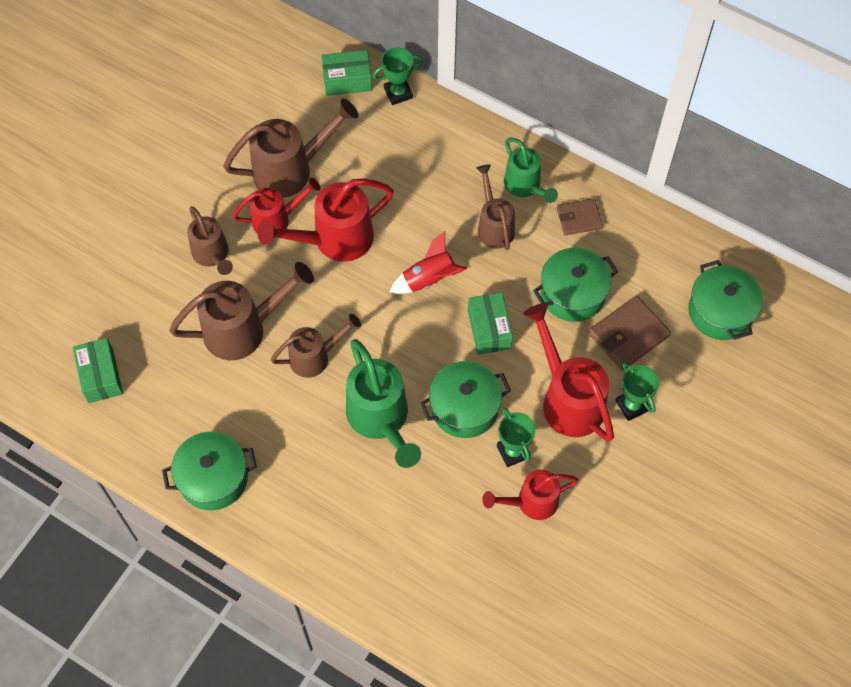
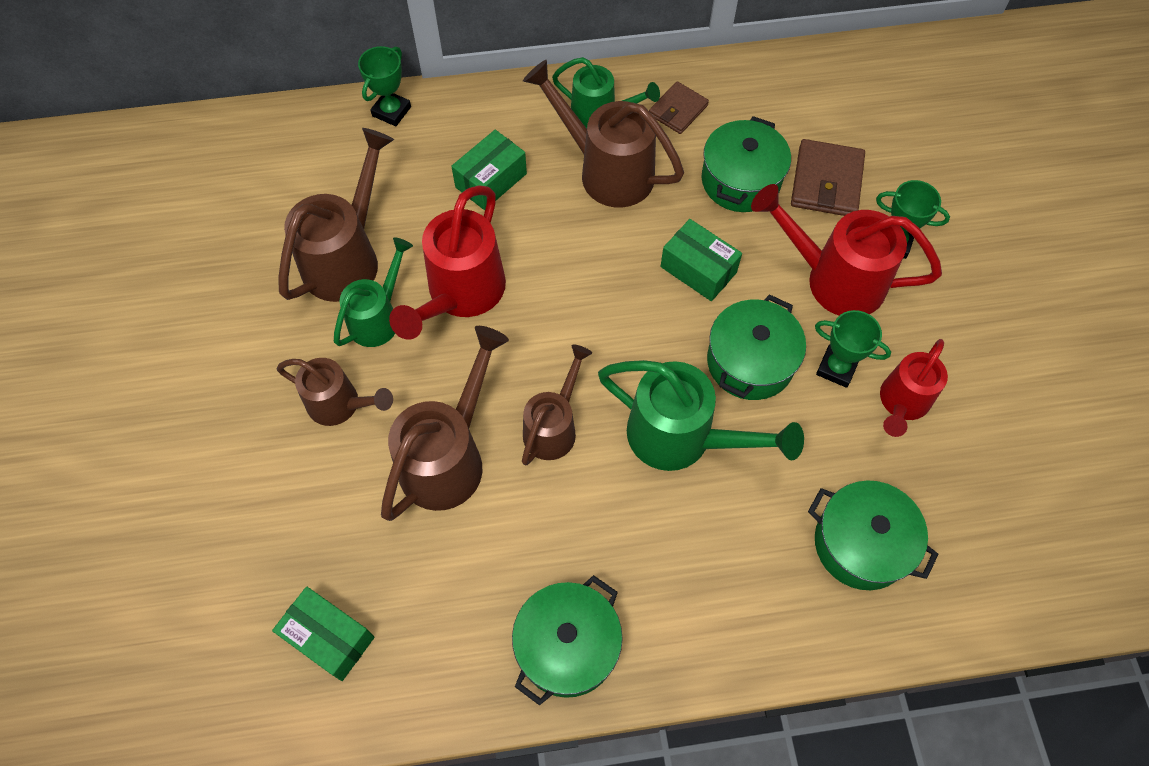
camera: 40 degrees left, 0 degrees up
(276, 219) = (378, 318): red watering can -> green watering can
(347, 80) = (326, 133): green box -> green box (491, 180)
(429, 279) = (593, 264): red rocket -> none
(494, 226) = (607, 171): brown watering can -> brown watering can, size x1.57
(720, 311) = (880, 105): green pot -> green pot (861, 544)

